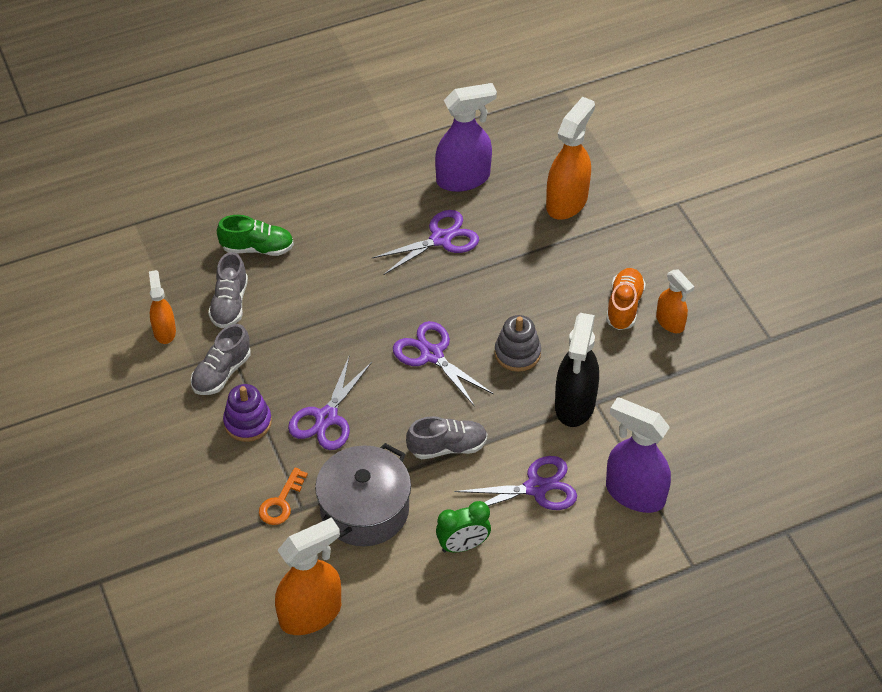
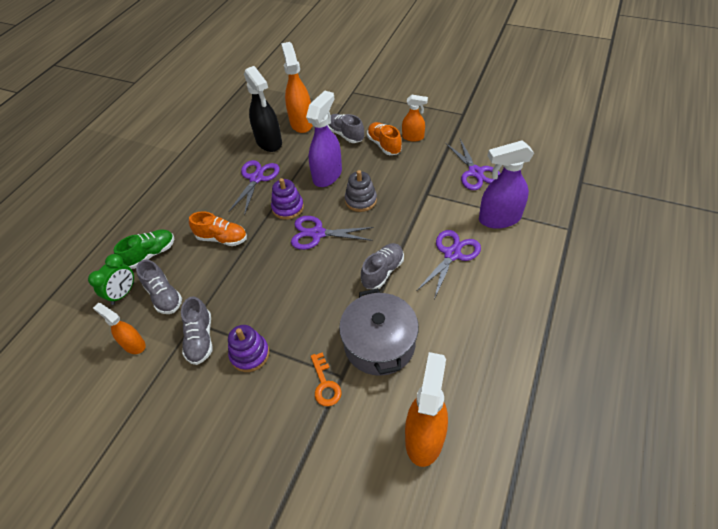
camera: 40 degrees left, 0 degrees up
(326, 418) = (296, 312): purple scissors -> purple scissors (476, 172)
(337, 284) = (222, 238): none -> orange shoe
(435, 301) = (288, 208): none -> purple stacking toy
(463, 178) = (236, 146): purple spray bottle -> purple spray bottle (327, 175)
(463, 545) = (456, 315): green clock -> green clock (123, 293)
(575, 405) = (418, 202): black spray bottle -> black spray bottle (269, 142)
(597, 258) = (345, 135): none -> grey shoe

